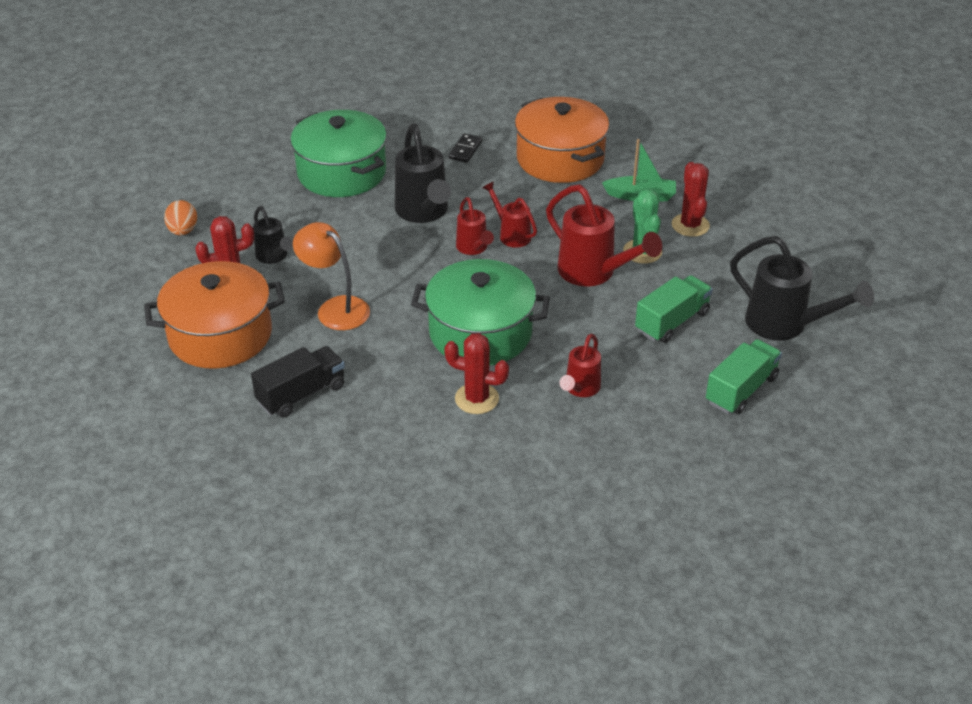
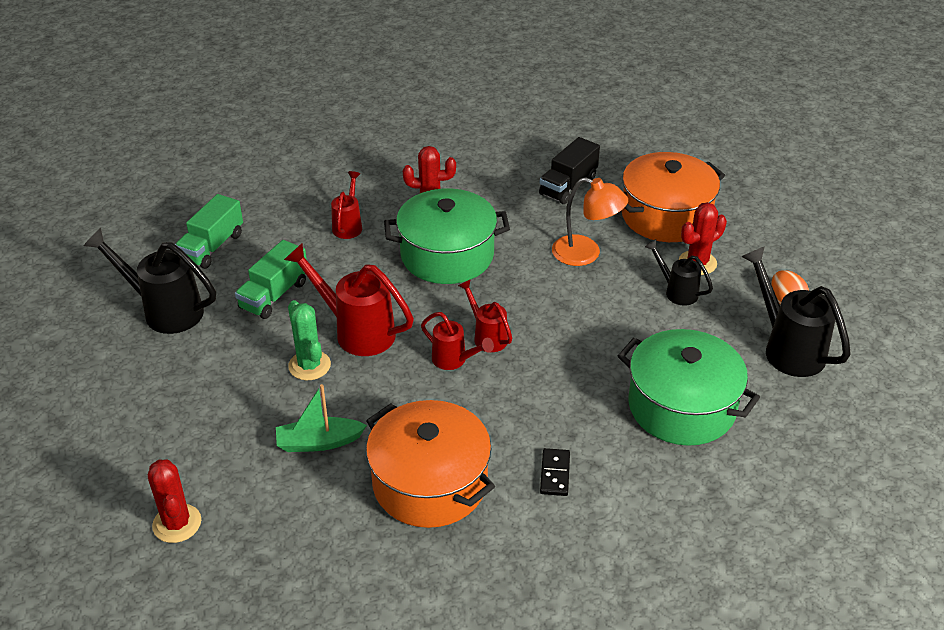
camera: 165 degrees right, 0 degrees up
(424, 213) = (558, 369): black watering can -> black watering can (787, 348)
(690, 225) = (258, 410): red cactus -> red cactus (177, 523)

